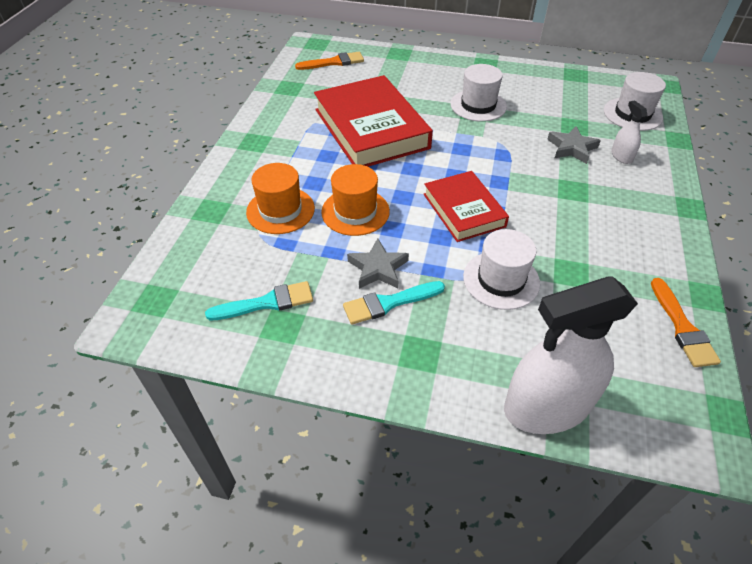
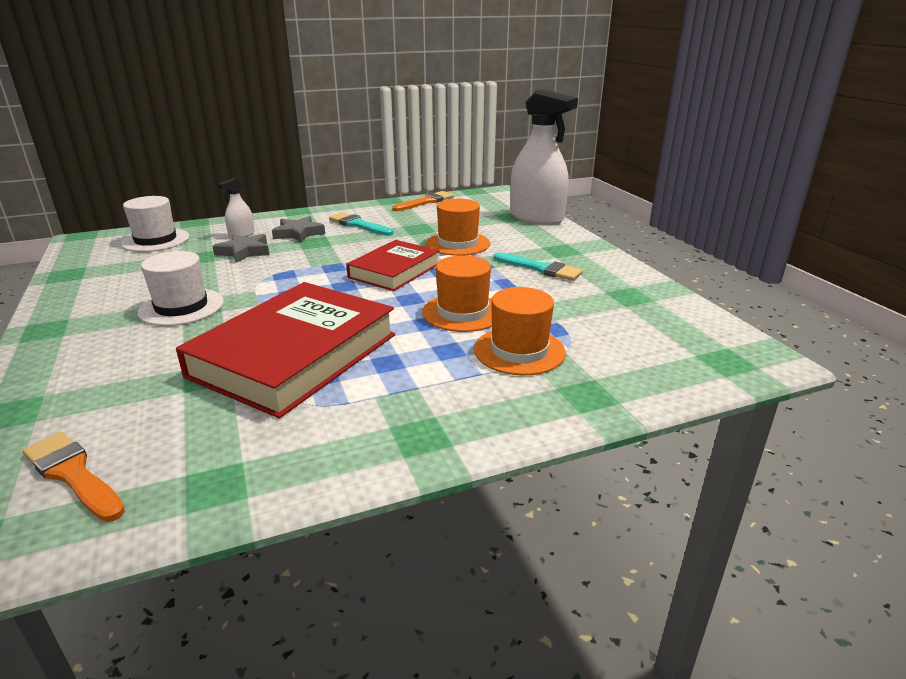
camera: 125 degrees left, 20 degrees down
(267, 303) = (625, 309): turquoise brush -> turquoise brush (358, 225)
(378, 268) = (515, 282): grey star -> grey star (298, 233)
(501, 280) = (458, 243): white hat -> orange hat

